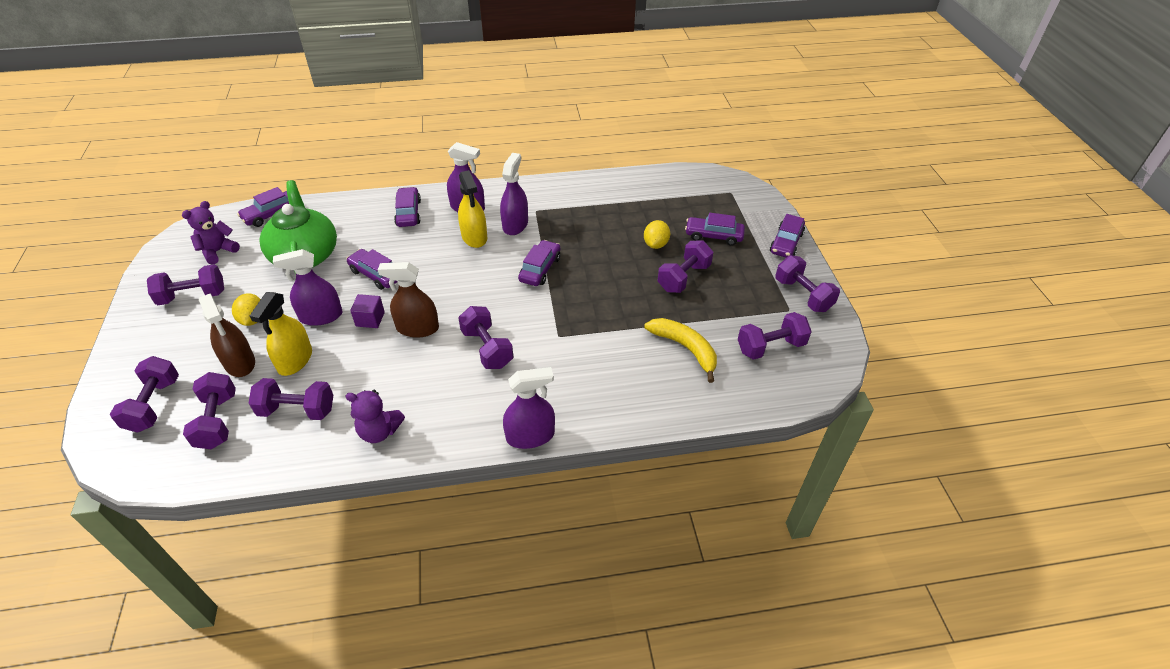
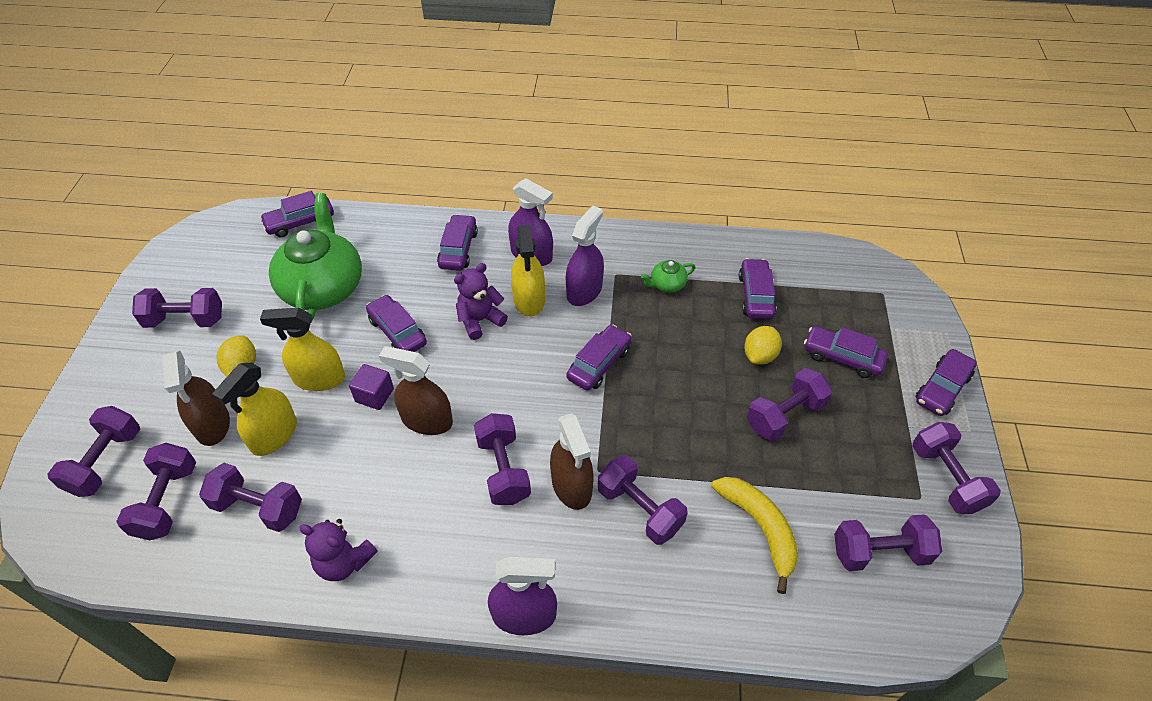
camera: 15 degrees right, 5 degrees up
(218, 251) = (228, 263): purple teddy bear -> purple teddy bear (480, 320)
(321, 316) = (319, 378): purple spray bottle -> yellow spray bottle
(542, 349) = (571, 485): none -> brown spray bottle
(576, 211) = (667, 284): none -> green teapot
(596, 354) = (639, 509): none -> purple dumbbell
(642, 208) = (755, 295): none -> purple car

